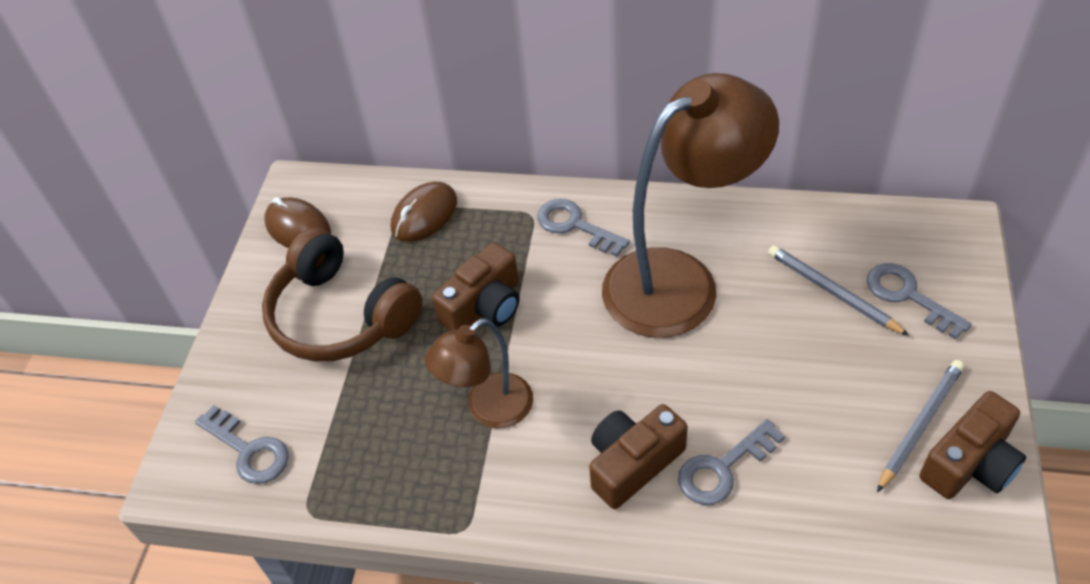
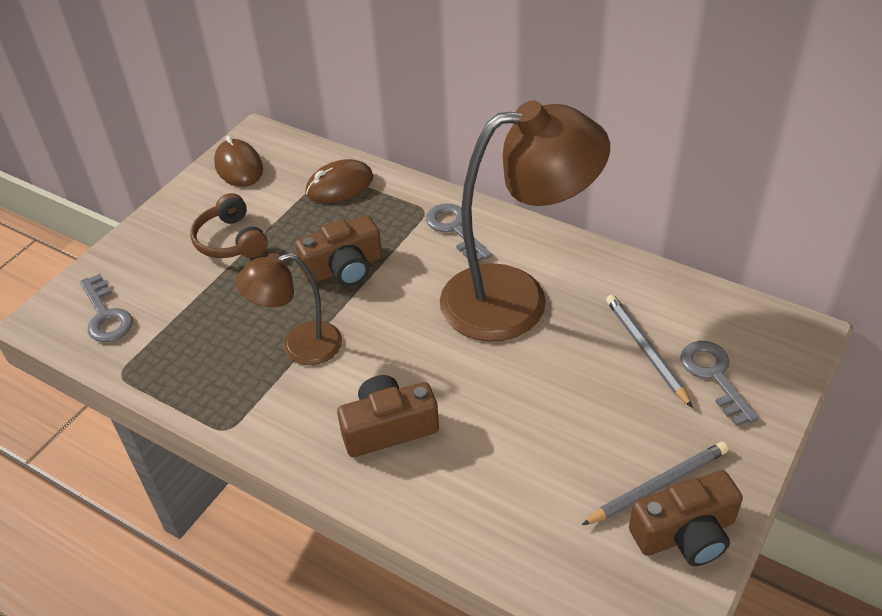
camera: 20 degrees right, 5 degrees down
(341, 316) = (231, 240): brown headphones -> brown headphones, size x0.60
(722, 468) = (460, 458): grey key -> none

